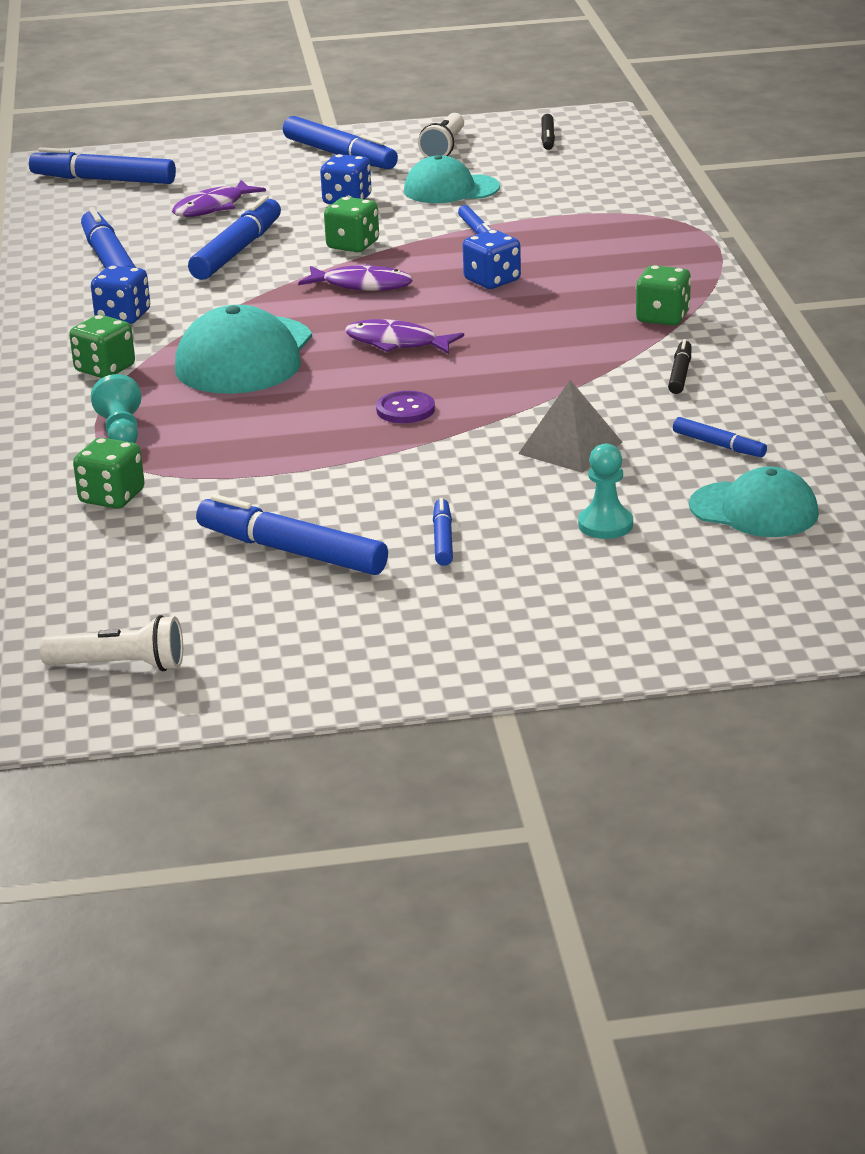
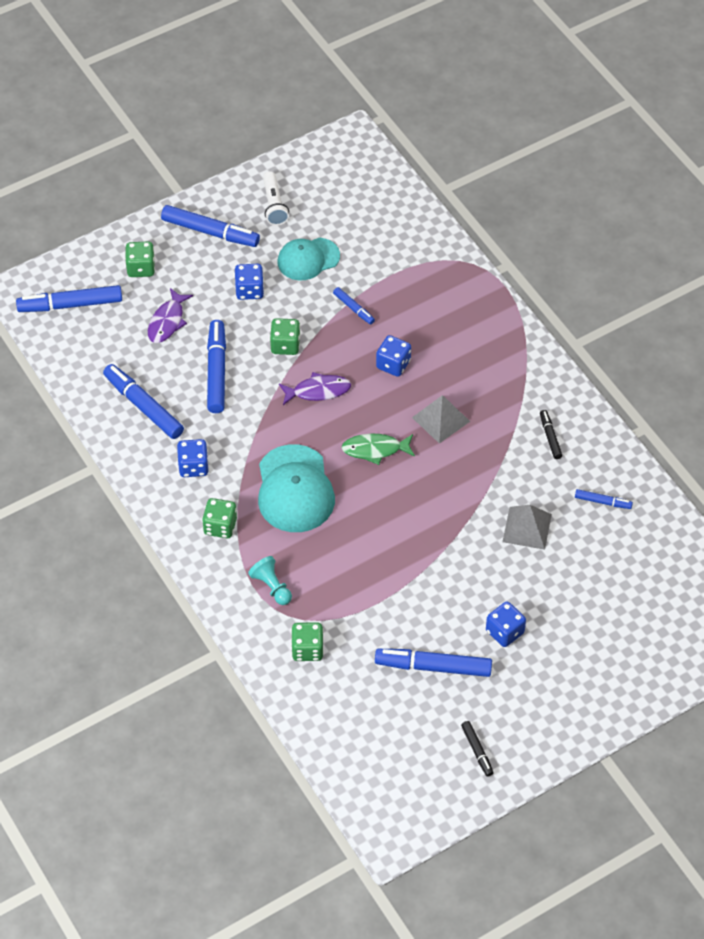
camera: 25 degrees left, 25 degrees up
(120, 665) = (404, 787): white flashlight -> none
(397, 343) = (375, 449): purple fish -> green fish
(405, 409) = (418, 517): purple button -> none
(443, 539) = (504, 632): blue marker -> blue dice
(521, 333) = (441, 419): none -> grey pyramid
(547, 138) = (335, 175): black marker -> black marker (477, 751)
(605, 525) = (580, 593): turquoise pawn -> none
(663, 317) = (512, 379): green dice -> green dice (141, 268)
(754, 510) = (647, 557): turquoise cap -> none

